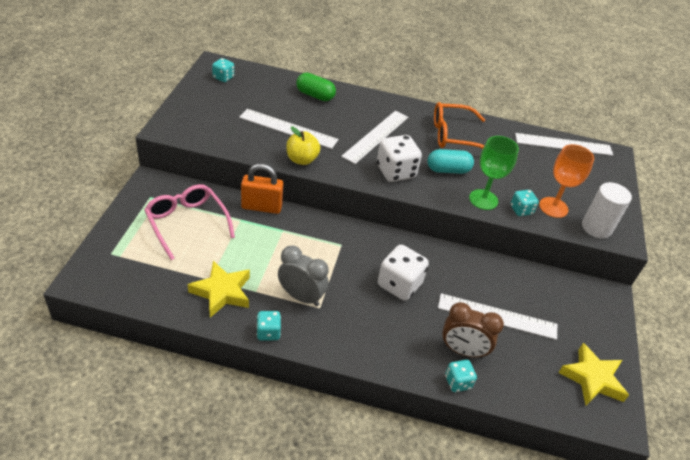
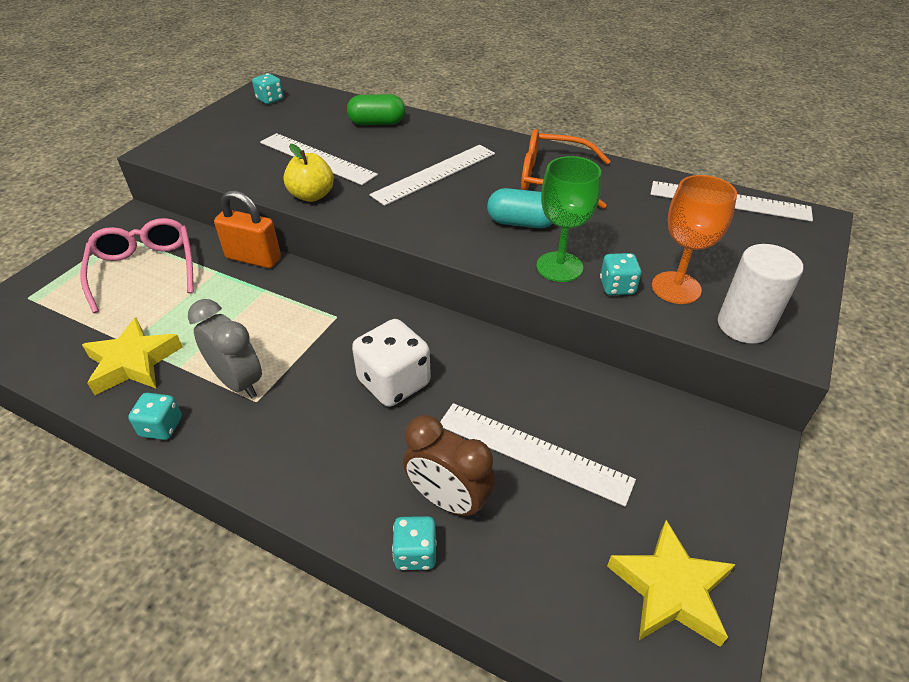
camera: 20 degrees right, 0 degrees up
(315, 95) = (377, 123): green capsule -> green capsule turned 45 degrees counterclockwise
(395, 172) = (439, 219): white dice -> none

